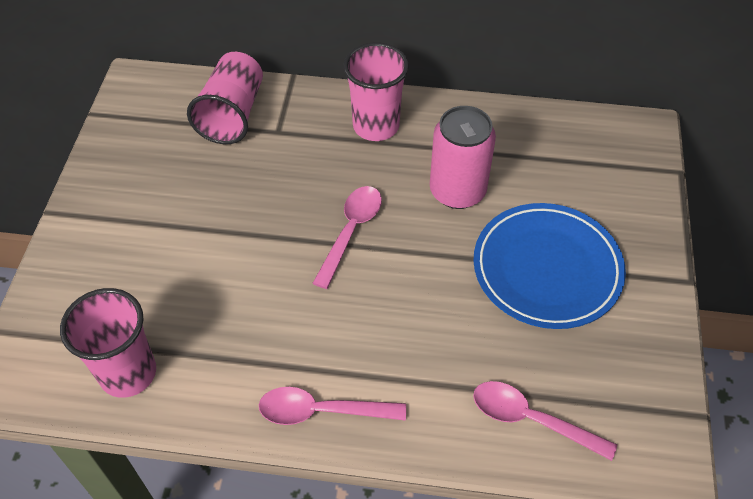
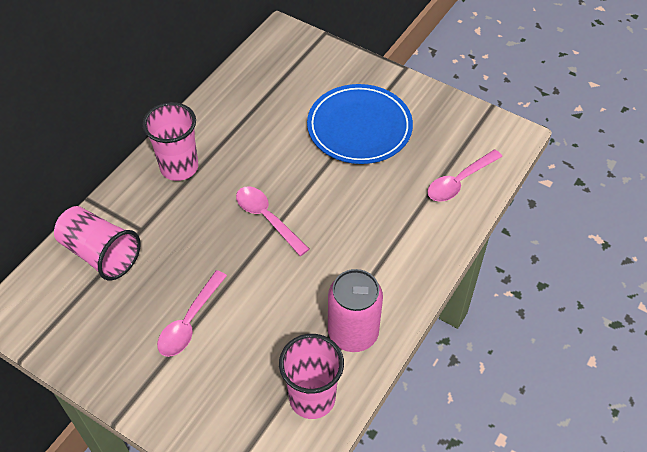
camera: 65 degrees left, 0 degrees up
(322, 411) = (402, 287): pink spoon -> pink spoon (190, 321)
(457, 191) = (270, 146): pink can -> pink can (353, 333)

